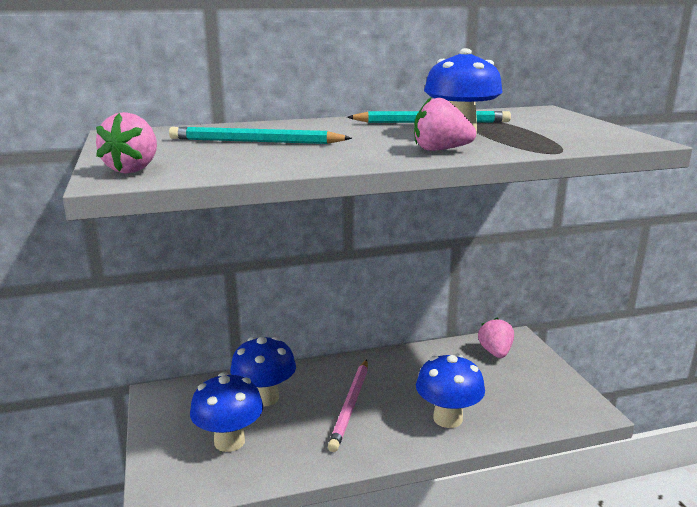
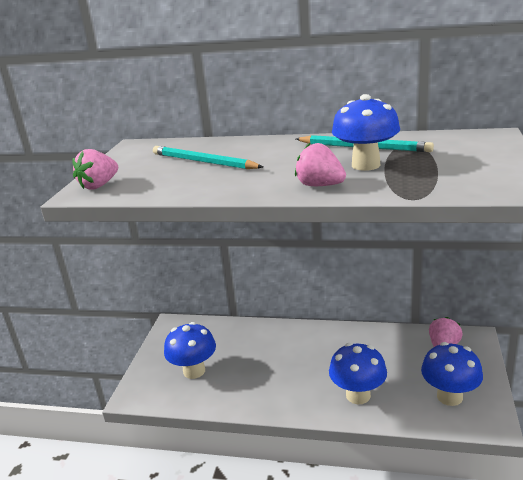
camera: 30 degrees right, 5 degrees up
(265, 398) = (236, 344): blue mushroom -> blue mushroom (449, 396)
(351, 405) = (291, 365): pink pencil -> none

